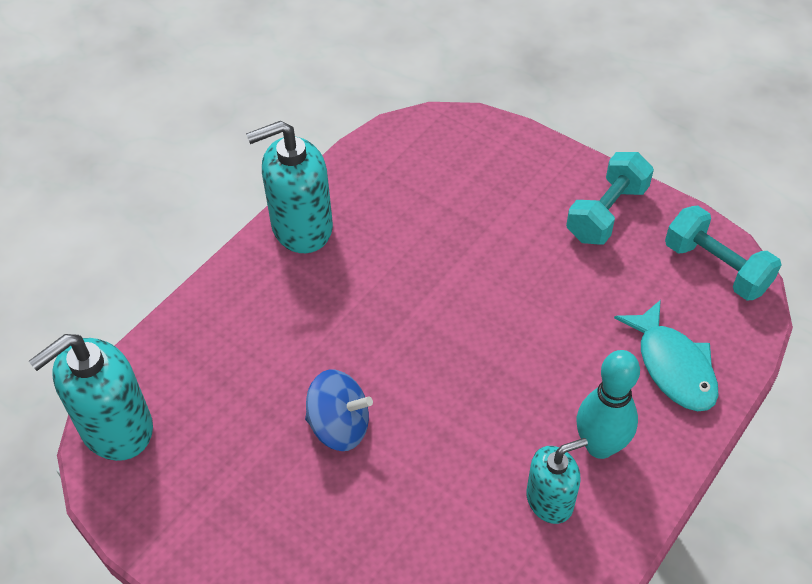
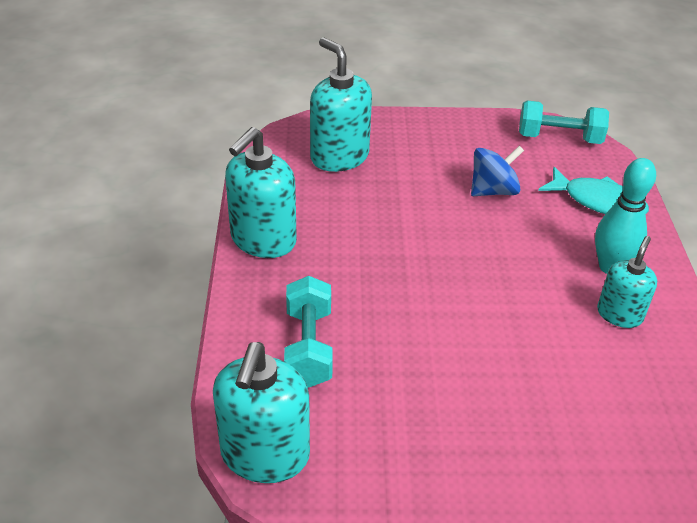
camera: 40 degrees left, 10 degrees down
(339, 426) = (438, 350): blue spinning top -> blue spinning top (493, 191)
(456, 173) = (339, 157): none -> turquoise soap dispenser
(606, 213) = (463, 137): turquoise dumbbell -> turquoise dumbbell (308, 347)

